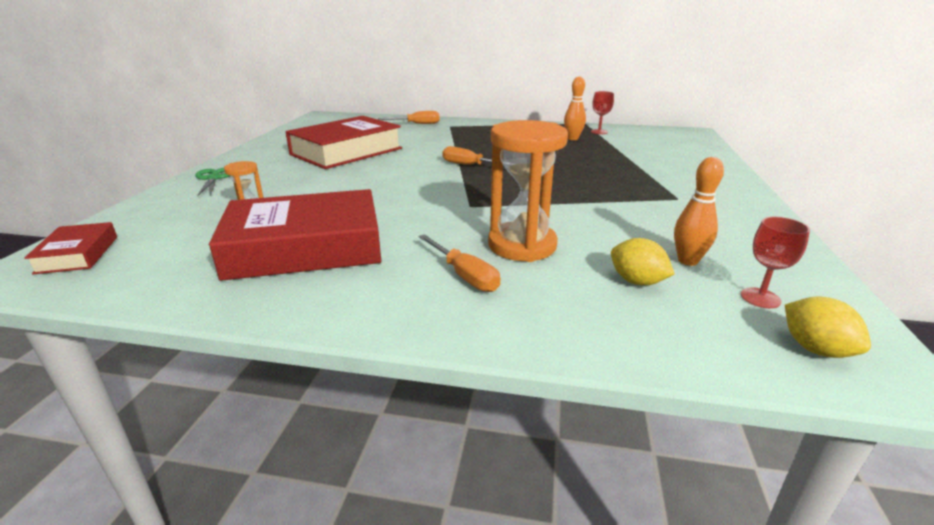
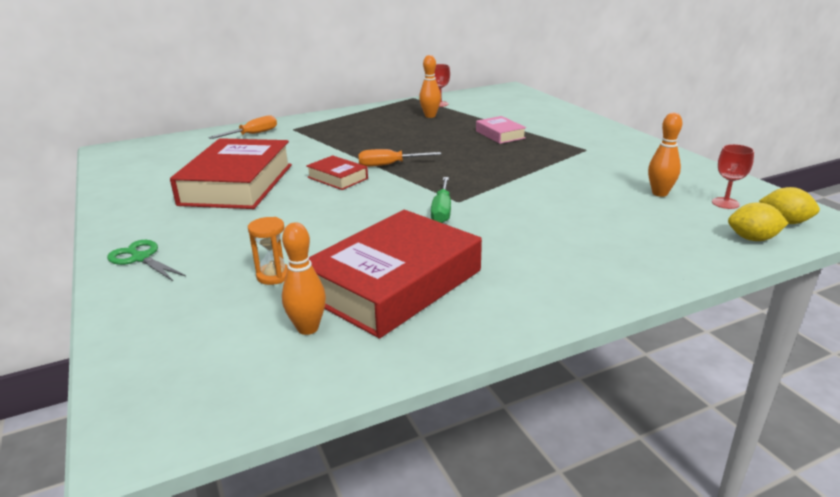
camera: 35 degrees left, 0 degrees up
(77, 254) = (169, 385): red book -> red book (337, 178)
(199, 254) = (308, 328): none -> orange bowling pin
(443, 208) = (442, 210): none -> green screwdriver
(464, 275) = (554, 255): orange screwdriver -> none
(522, 245) = (551, 219): orange hourglass -> none
(609, 166) = (500, 134): none -> pink book
(637, 281) = (655, 217): yellow lemon -> yellow lemon (752, 239)

